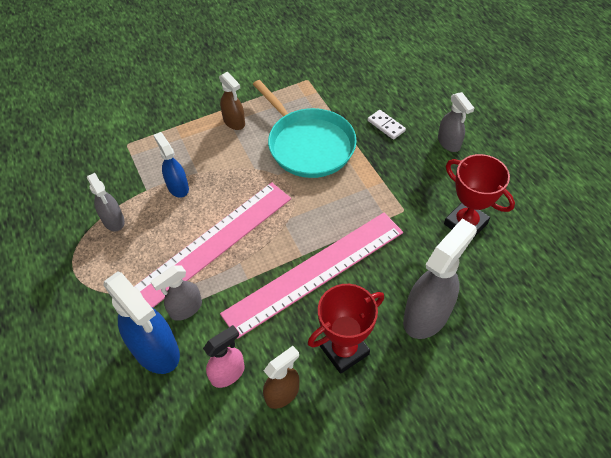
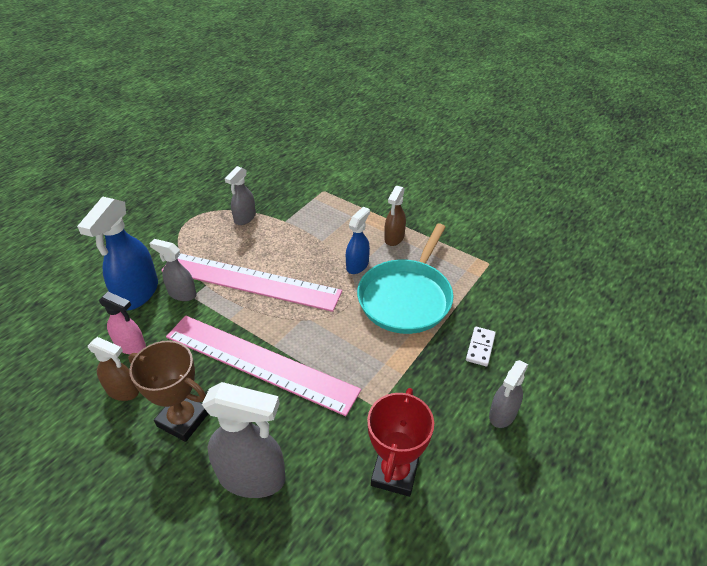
camera: 60 degrees right, 10 degrees down
(178, 187) = (299, 236): blue spray bottle -> blue spray bottle (357, 265)
(344, 350) = (183, 419): red trophy -> brown trophy

